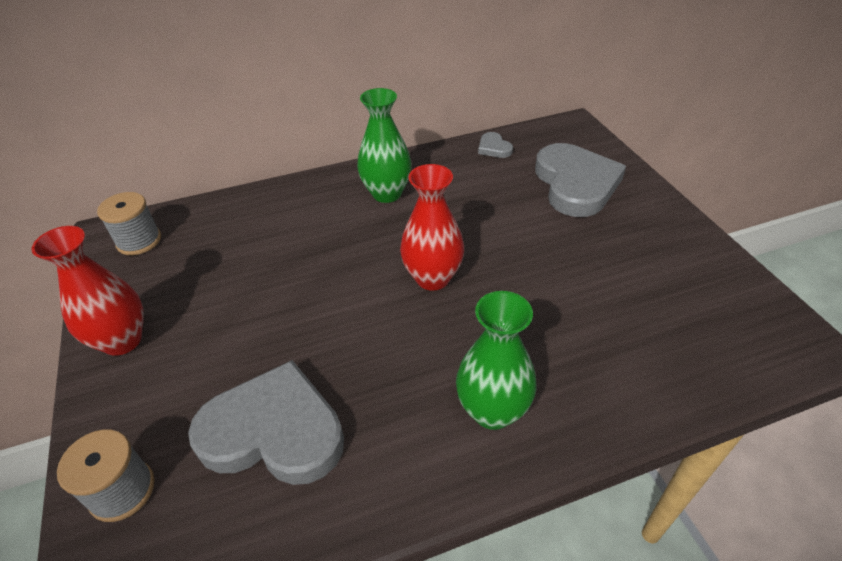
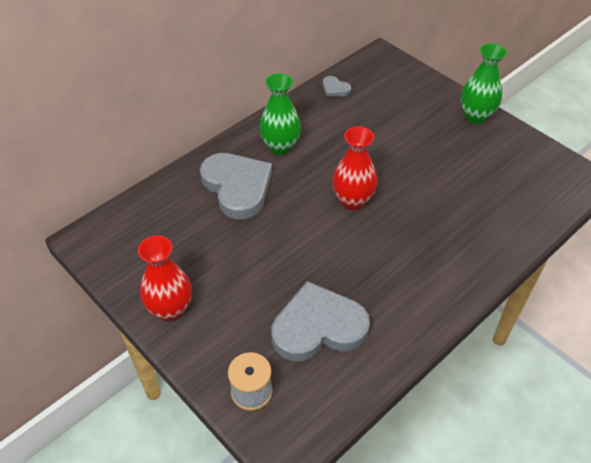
camera: 25 degrees left, 5 degrees up
(139, 241) = (117, 237): grey spool -> none
(492, 411) = (437, 271): green vase -> green vase (475, 116)
(575, 184) = (407, 104): grey heart -> grey heart (237, 187)

